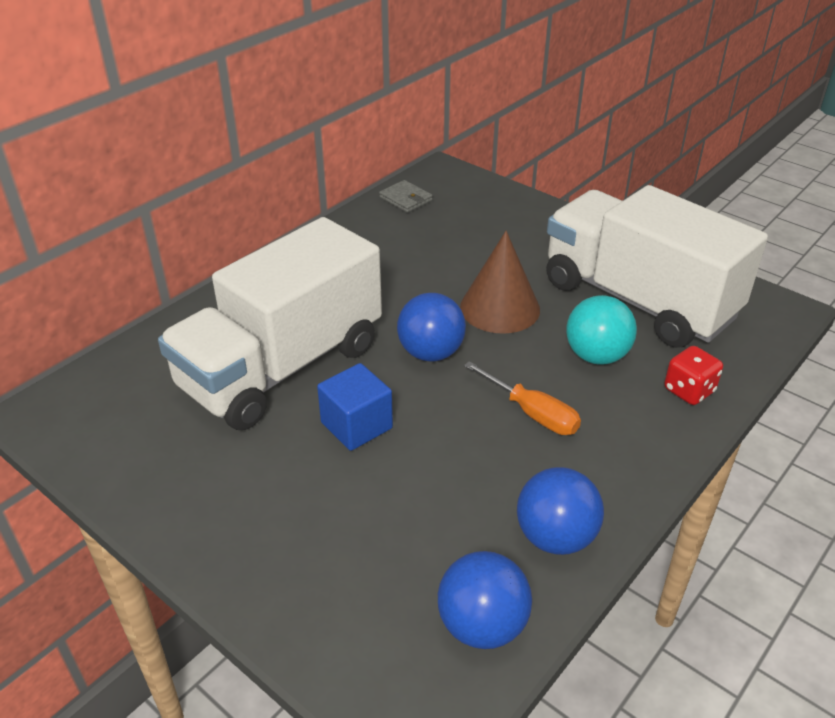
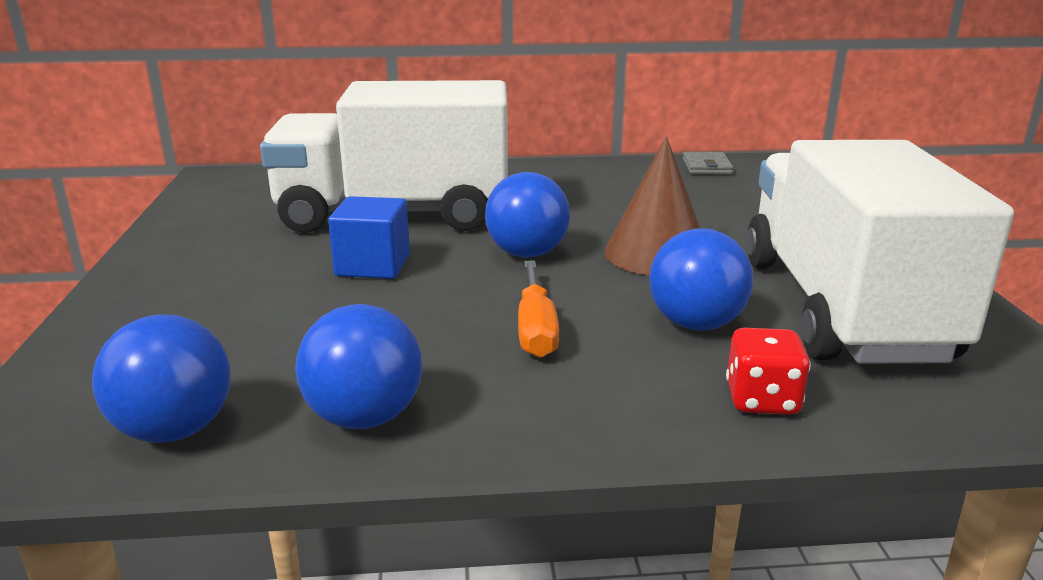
camera: 45 degrees right, 15 degrees down
(596, 356) = (695, 324): turquoise ball -> blue ball

